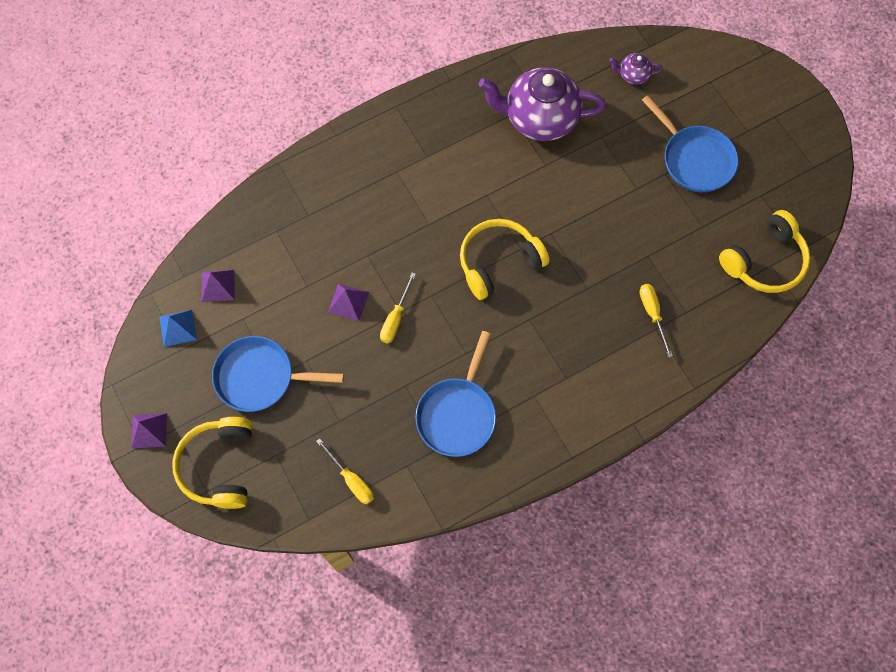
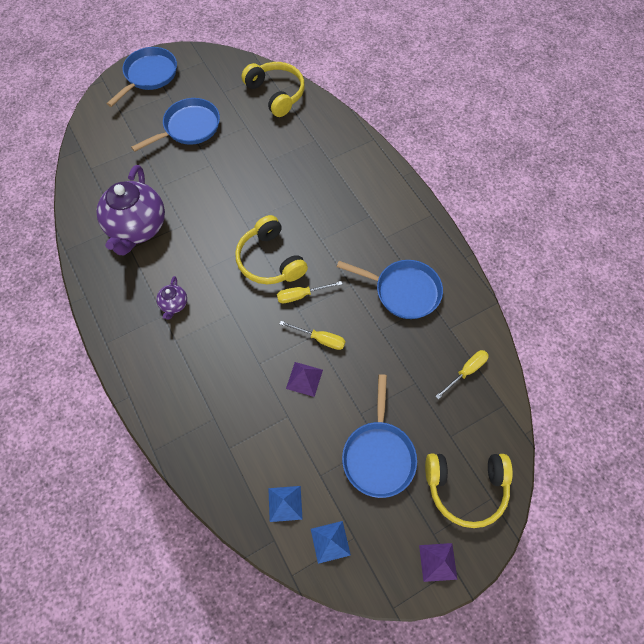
camera: 90 degrees left, 5 degrees down
(218, 285) = (285, 503): purple pyramid -> blue pyramid
(633, 75) = (107, 162): purple teapot -> purple teapot (174, 304)
(652, 314) = (317, 160): yellow screwdriver -> yellow screwdriver (301, 295)
(779, 105) = (149, 75): none -> blue pan

